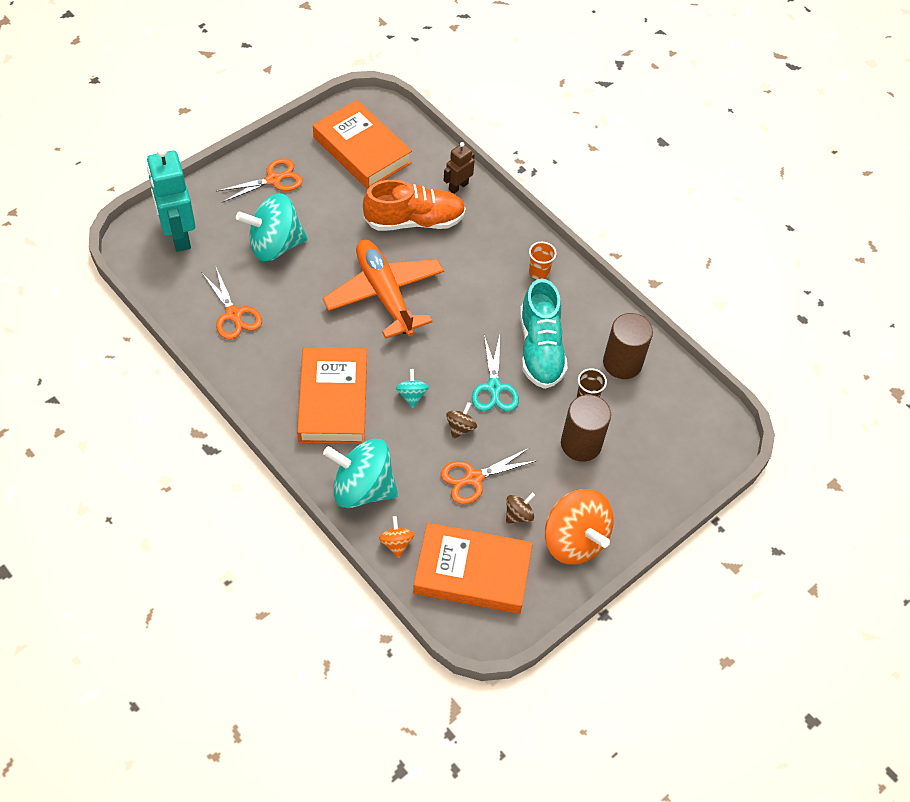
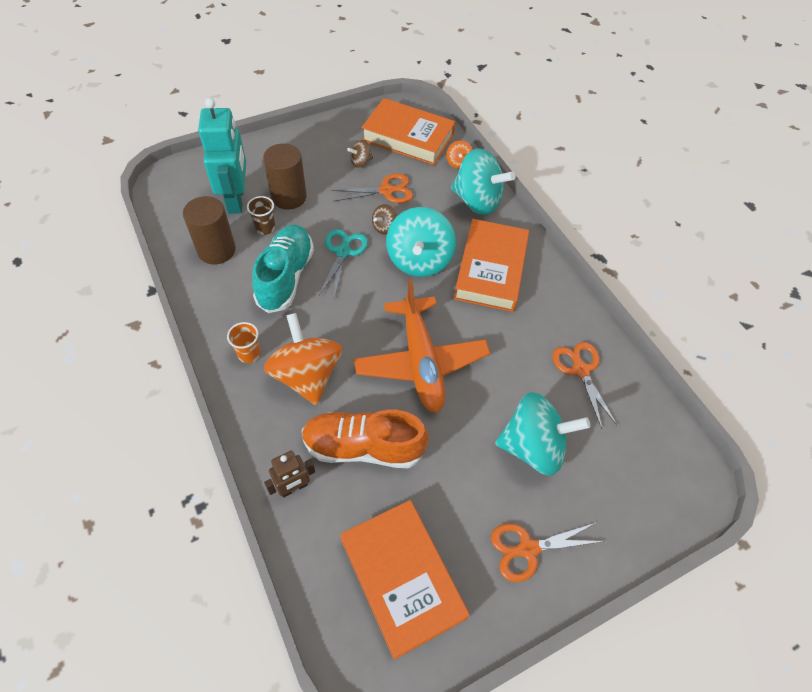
camera: 165 degrees left, 0 degrees up
(178, 235) = (646, 483): turquoise robot -> turquoise robot (236, 199)
(412, 395) = (419, 260): turquoise spinning top -> turquoise spinning top, size x2.23
(574, 540) = (326, 141): orange spinning top -> orange spinning top (307, 375)

